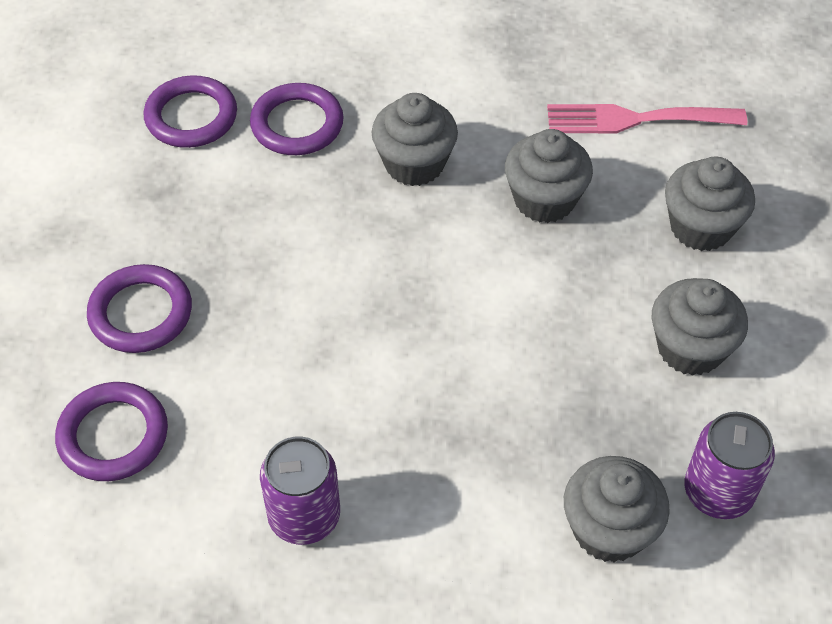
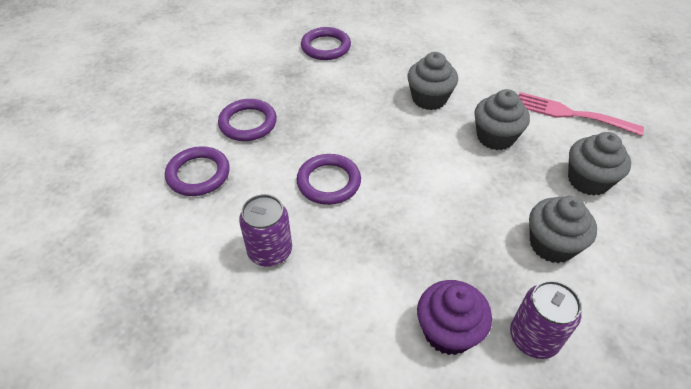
camera: 25 degrees right, 5 degrees down
(297, 124) = (376, 64): purple ring -> purple ring (329, 182)
(609, 529) = (448, 331): grey cupcake -> purple cupcake

